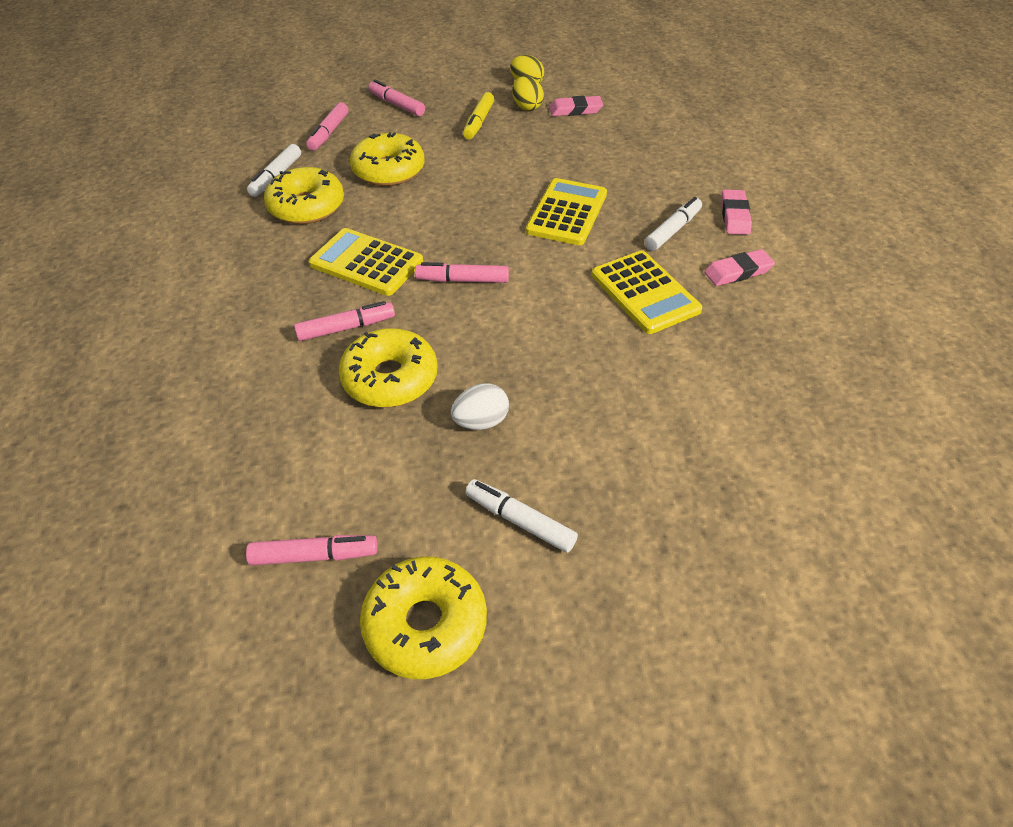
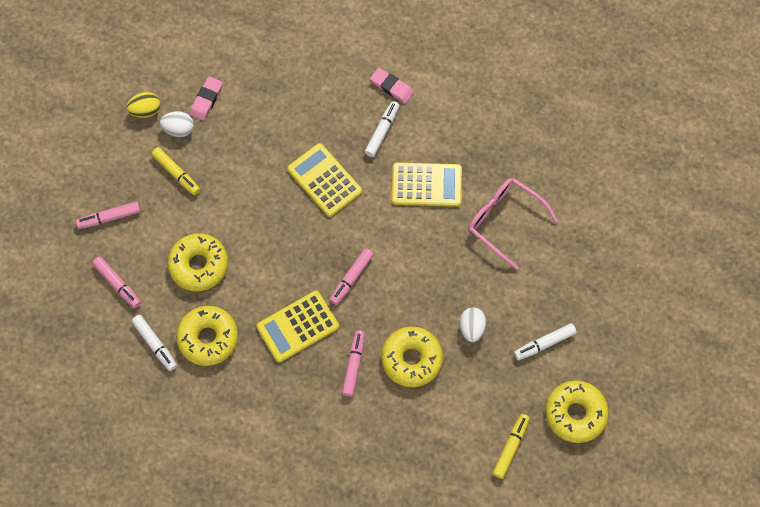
camera: 60 degrees left, 20 degrees up
(314, 556) = (511, 447): pink marker -> yellow marker
(527, 107) = (179, 129): yellow egg -> white egg
(670, 387) = (504, 221): none -> pink glasses
(673, 230) = (382, 131): white marker -> white marker turned 45 degrees clockwise
(738, 272) = (441, 123): pink eraser -> none

